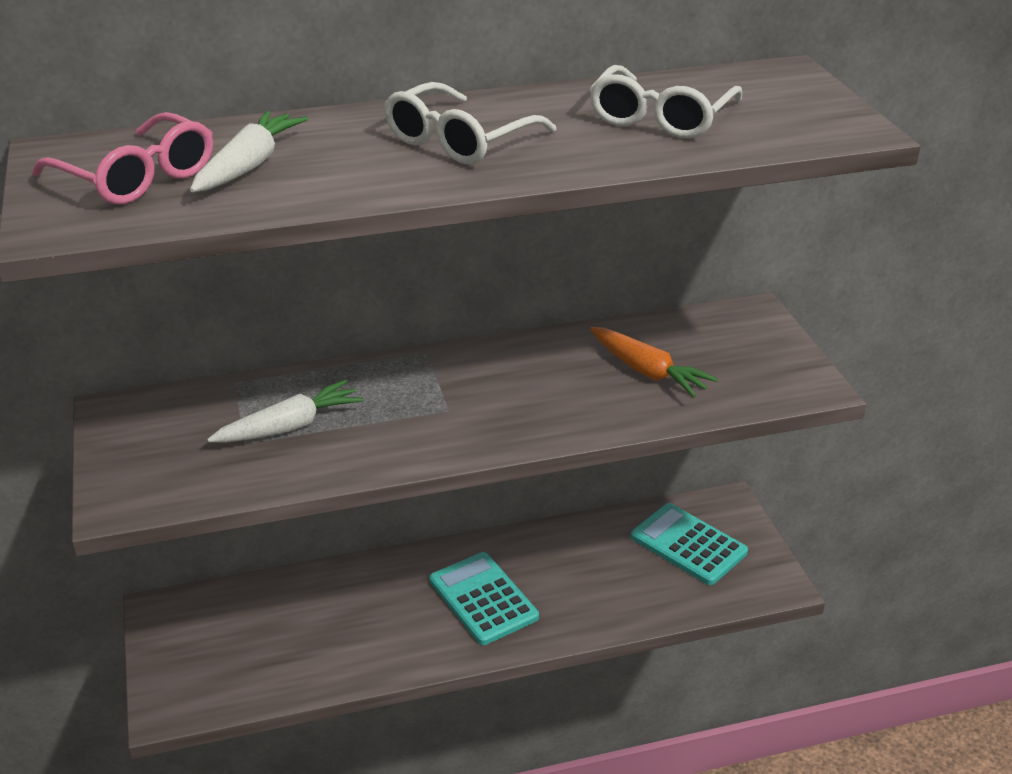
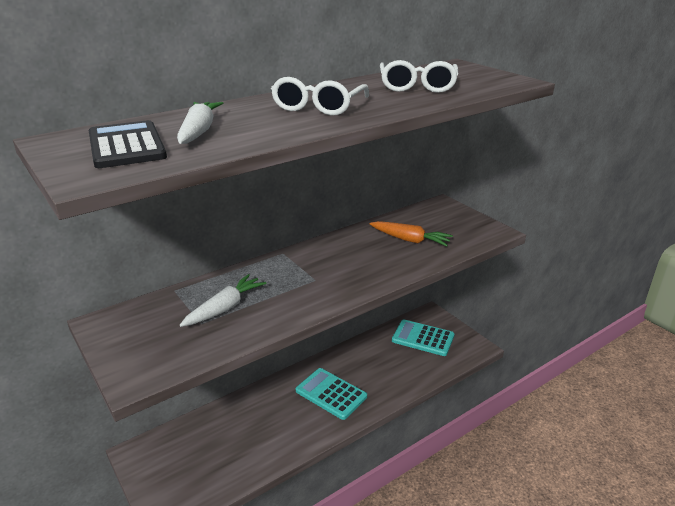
camera: 20 degrees left, 5 degrees down
(137, 177) = (126, 146): pink glasses -> black calculator

